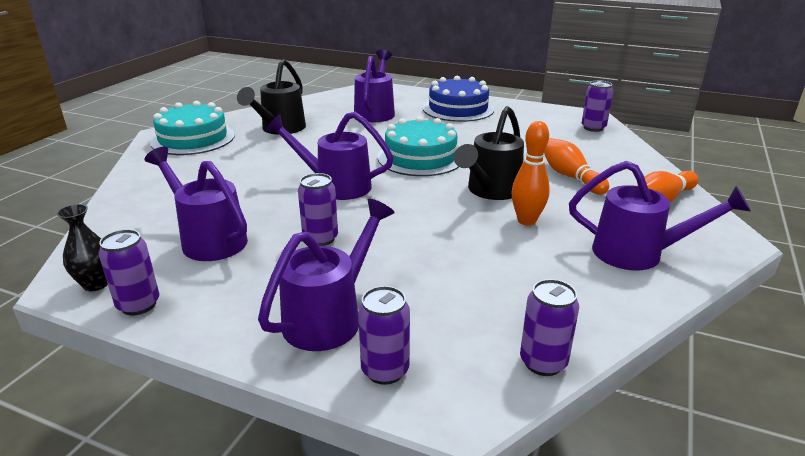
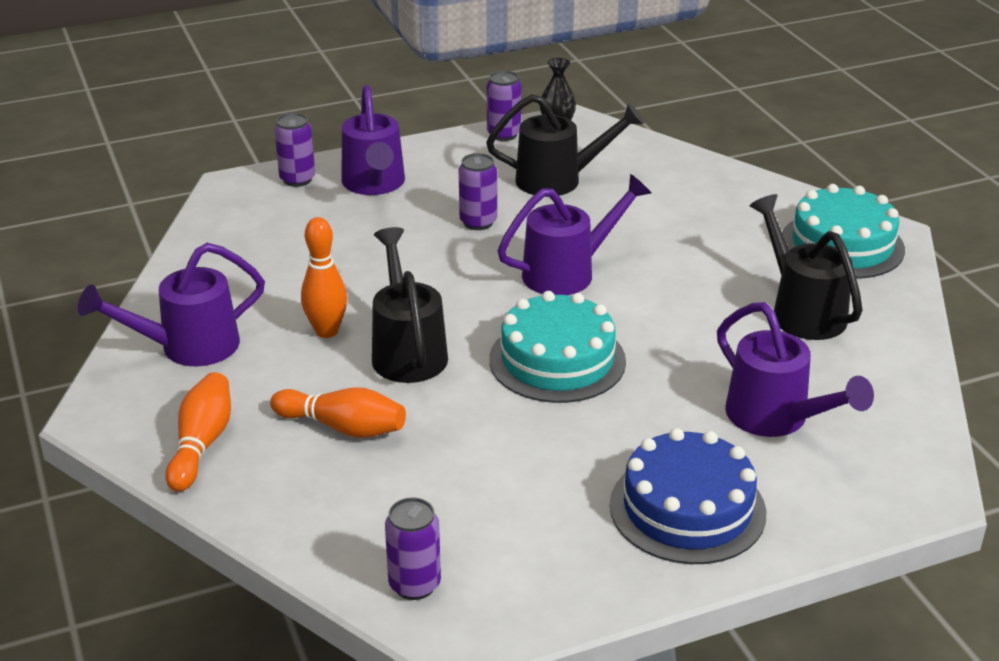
camera: 135 degrees right, 5 degrees up
(209, 239) = (558, 180): purple watering can -> black watering can
(543, 362) = (204, 226): purple can -> none

